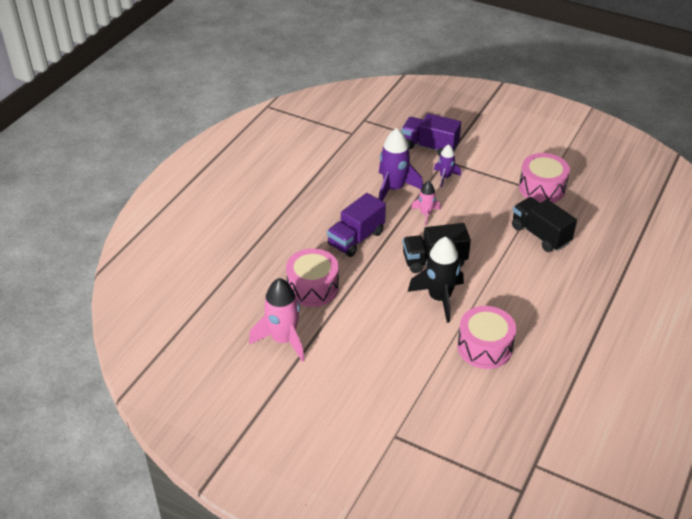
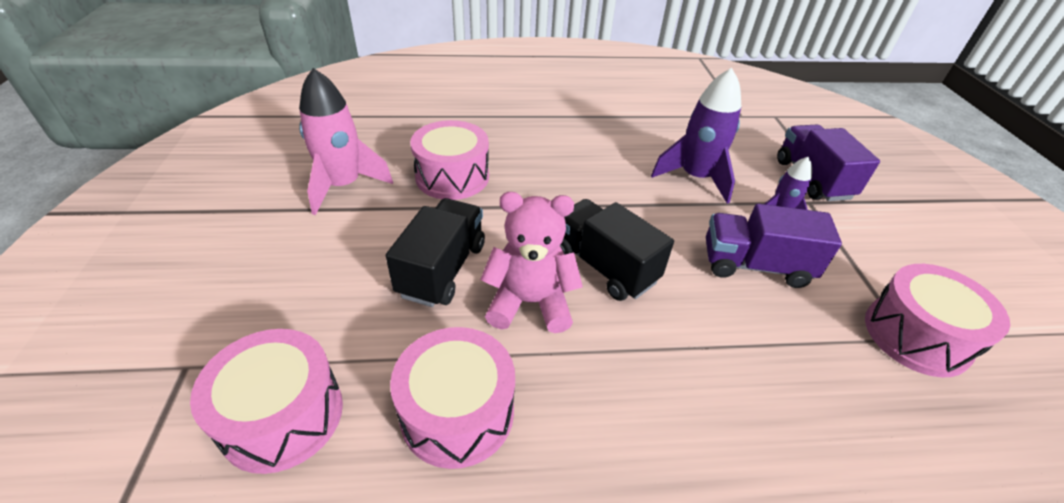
camera: 55 degrees right, 0 degrees up
(356, 238) = (571, 180): purple truck -> purple truck (755, 265)
(425, 214) = (685, 222): pink rocket -> none
(439, 298) = (530, 303): black rocket -> pink teddy bear
(449, 405) = (282, 415): none -> pink drum
(540, 235) = (808, 381): black truck -> black truck (442, 269)

